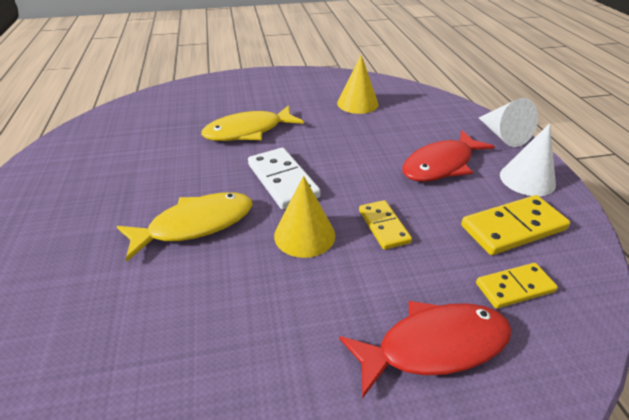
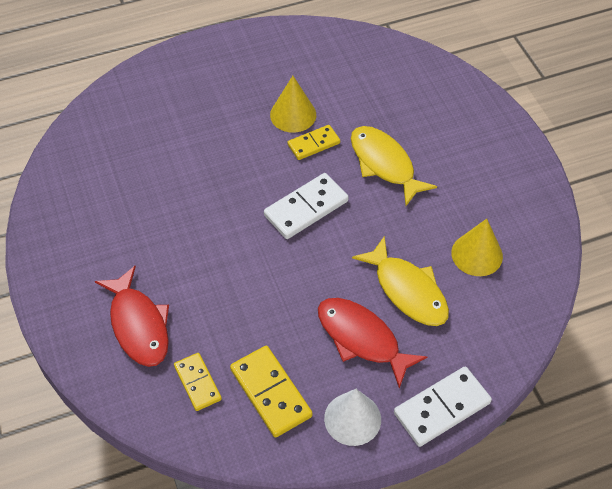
camera: 80 degrees right, 15 degrees up
(195, 225) = (236, 163): yellow fish -> yellow fish (407, 290)
(304, 235) = (236, 236): yellow cone -> yellow cone (293, 114)
(383, 226) = (256, 290): yellow domino -> yellow domino (313, 144)
(503, 135) = (442, 408): white cone -> white domino

